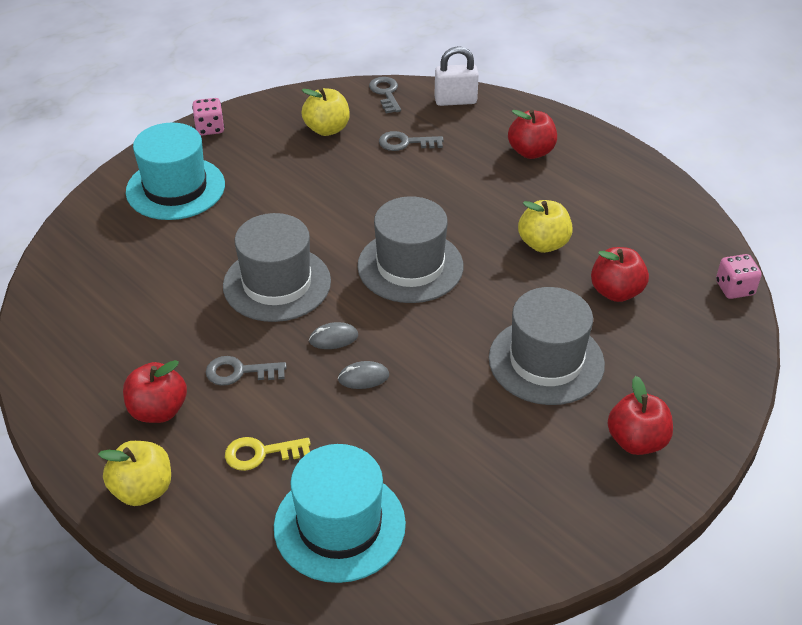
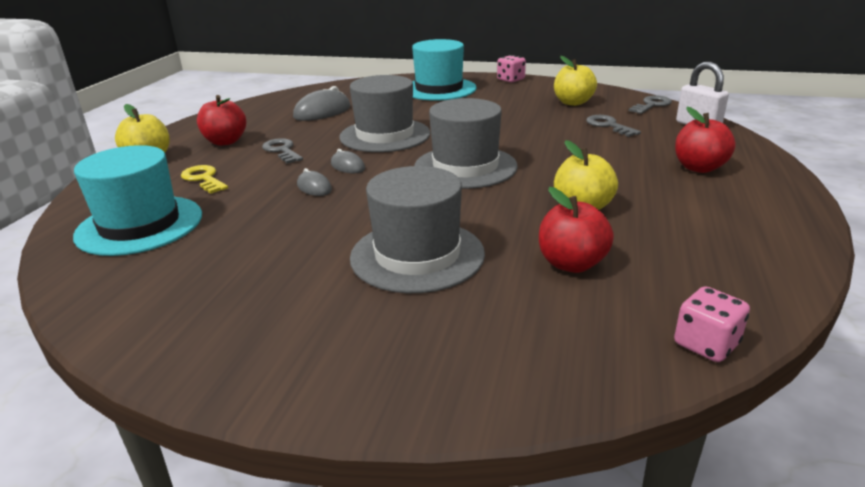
camera: 60 degrees right, 15 degrees down
(144, 303) = (322, 112): none -> grey mouse
(636, 441) = (345, 344): red apple -> none

